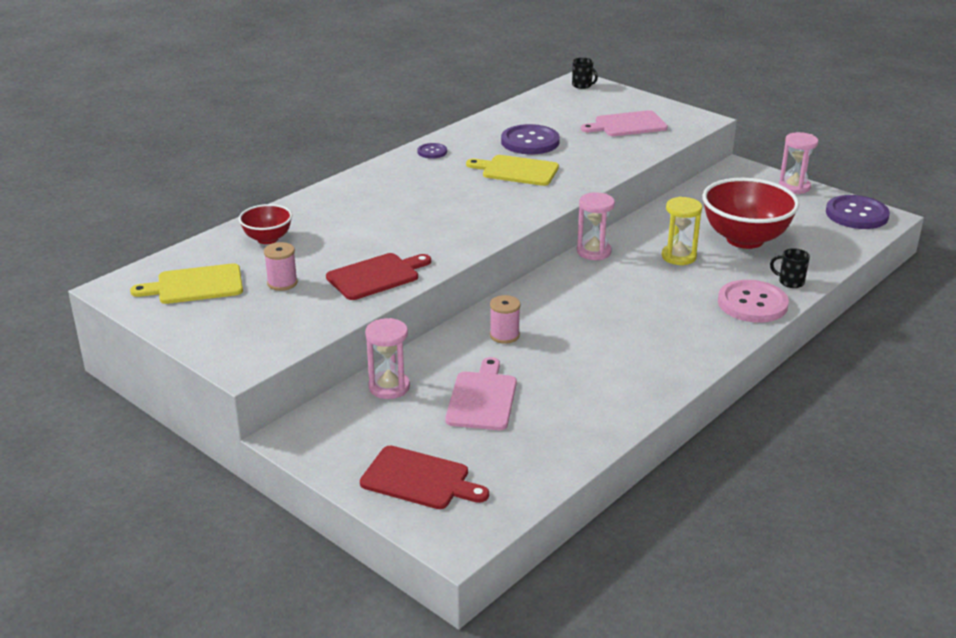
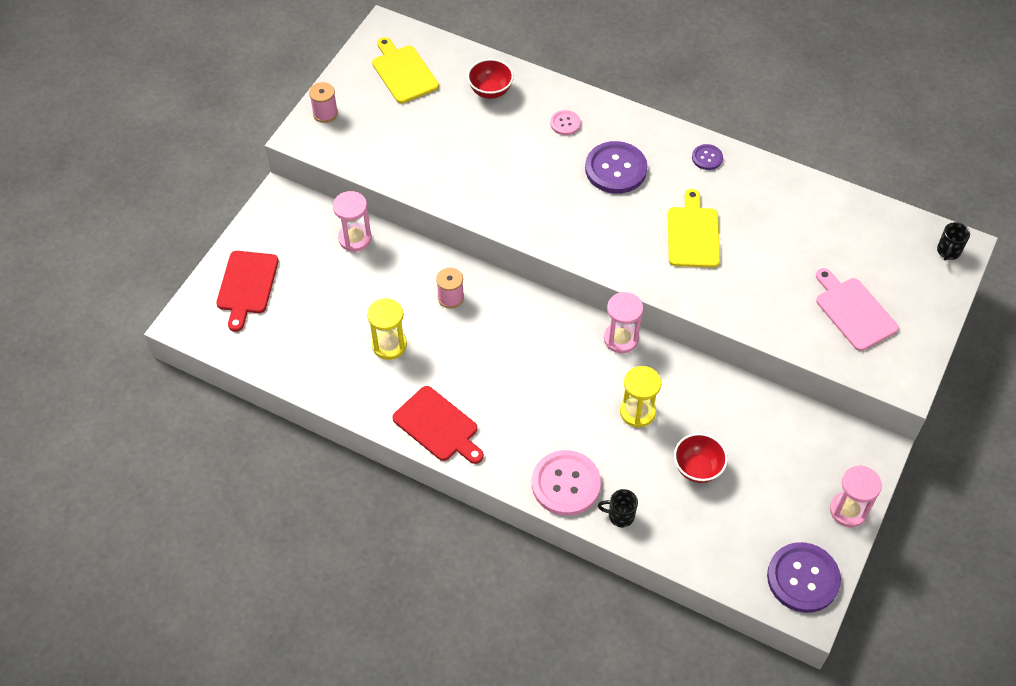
camera: 75 degrees right, 25 degrees up
(282, 283) = (422, 123): pink spool -> pink spool (325, 113)
(343, 207) = (565, 123): none -> pink button
(376, 276) = (452, 179): red cutting board -> red cutting board (438, 426)
(482, 398) = (355, 301): pink cutting board -> none
(530, 142) = (767, 232): purple button -> purple button (616, 169)
(553, 382) = (389, 345): none -> yellow hourglass
(745, 239) = (697, 468): red bowl -> red bowl, size x0.52
(790, 282) = (620, 516): black mug -> black mug turned 90 degrees counterclockwise

